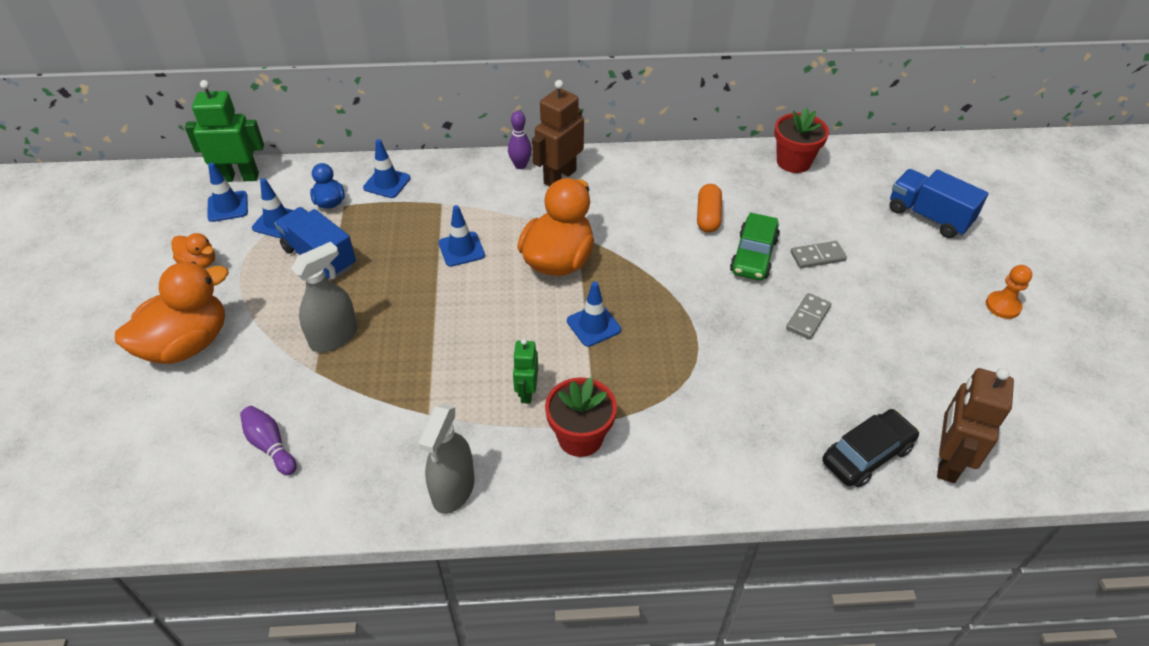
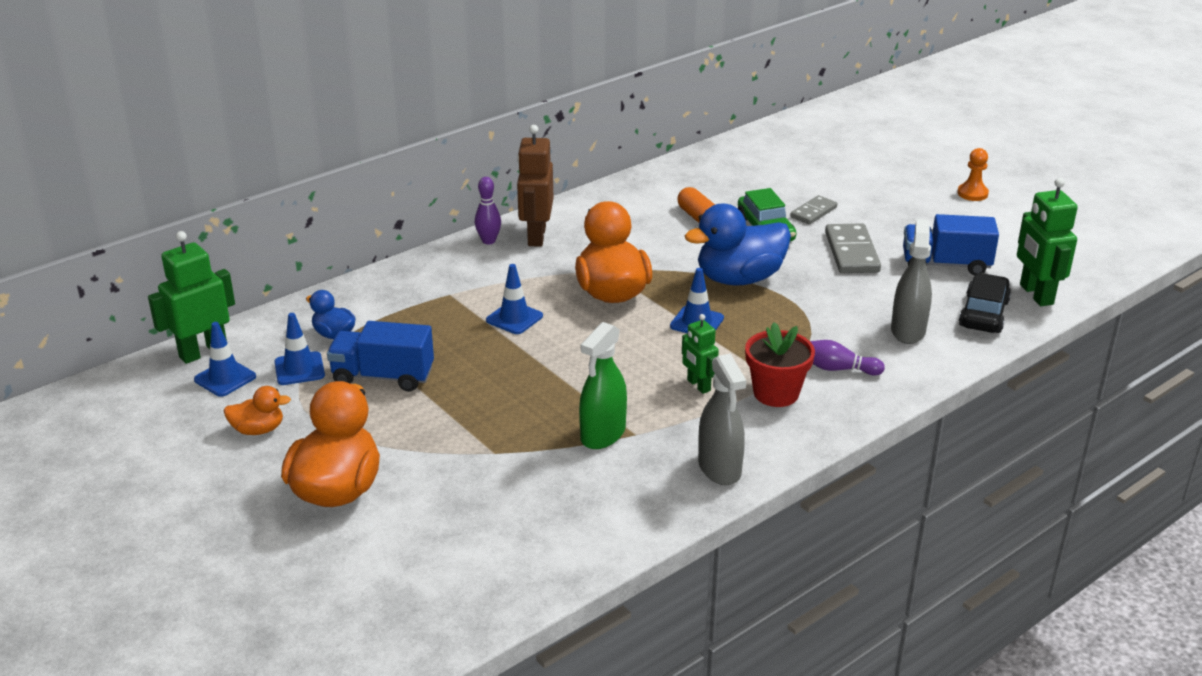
camera: 35 degrees left, 15 degrees down
(270, 446) = (524, 516): purple bowling pin -> purple bowling pin (838, 369)
(334, 337) = (479, 423): grey spray bottle -> grey spray bottle (908, 330)
(387, 183) = (373, 299): blue traffic cone -> none
(405, 399) = (603, 434): none -> green spray bottle
(676, 297) = (739, 279): none -> blue duck
(793, 162) = (721, 158): red flower pot -> none
(808, 318) = (852, 252): grey domino -> grey domino, size x1.61
(928, 216) = (863, 158): blue truck -> blue truck (945, 264)
(947, 461) = (1035, 294): brown robot -> green robot

